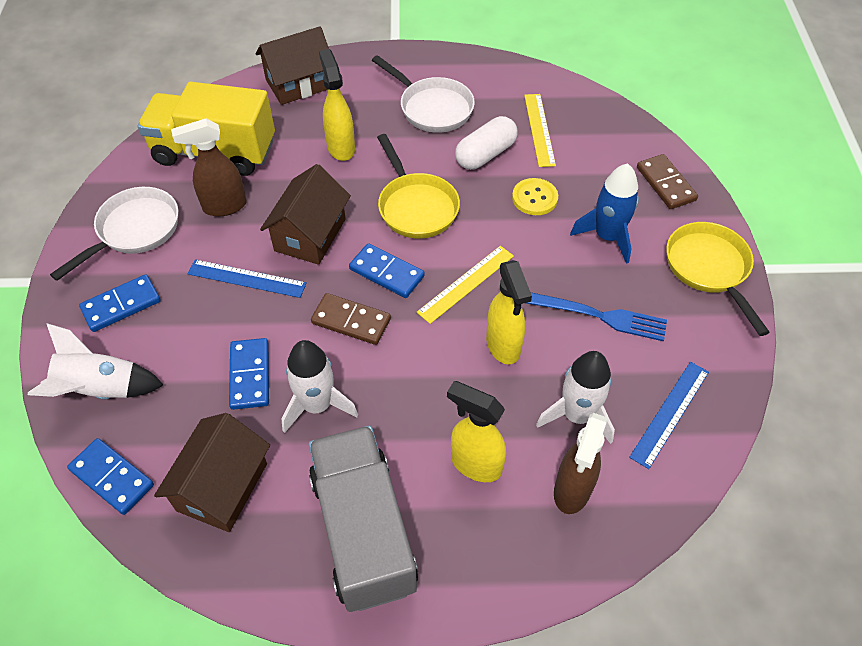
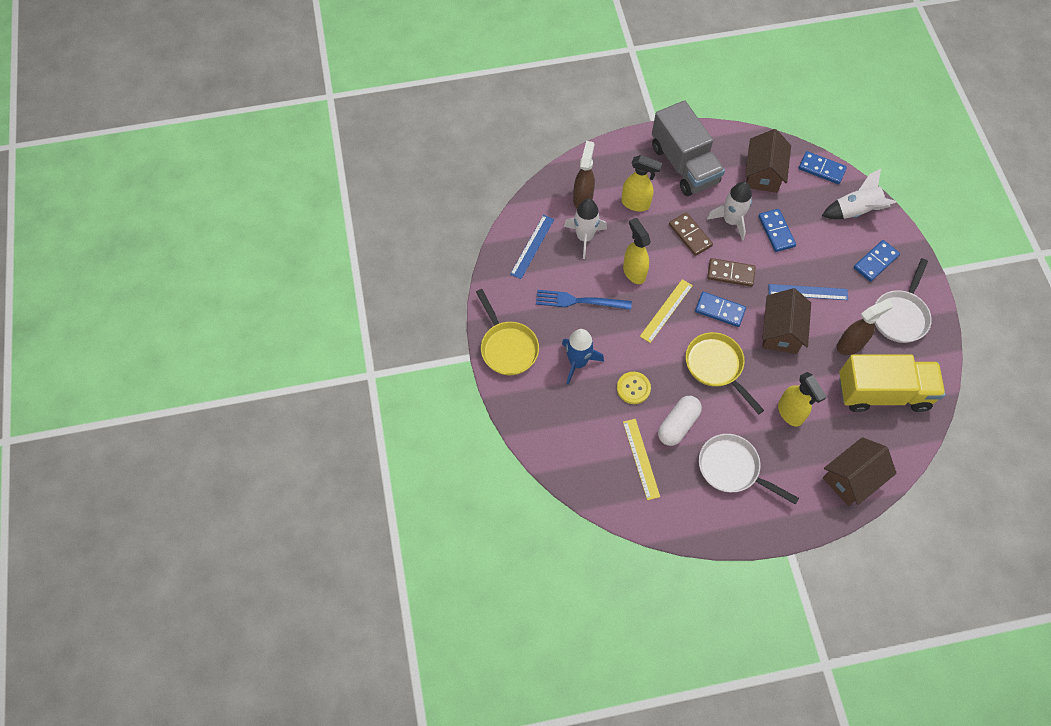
camera: 170 degrees right, 10 degrees up
(665, 184) = (538, 417): brown domino -> brown domino (690, 235)

